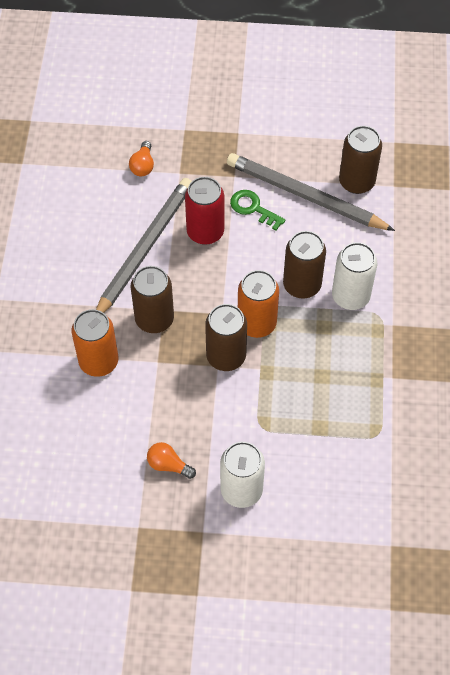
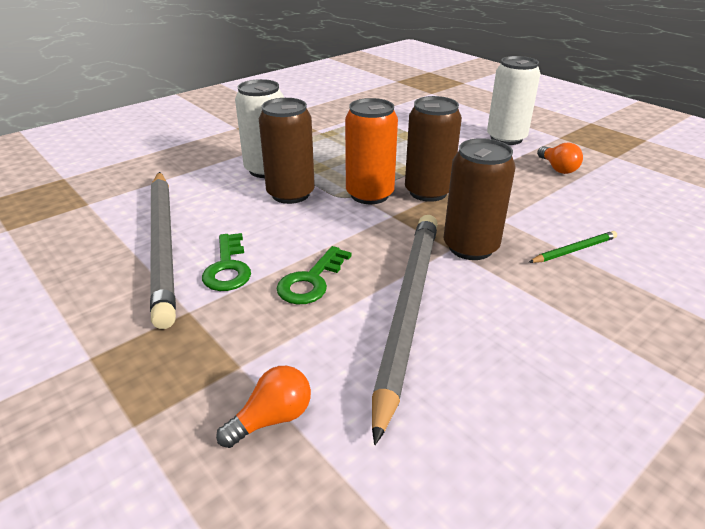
camera: 135 degrees left, 25 degrees down
(98, 361) = (574, 250): orange can -> green pencil
(144, 250) = (408, 310): grey pencil -> grey pencil turned 120 degrees clockwise
(205, 232) = (311, 281): red can -> green key
(356, 182) = (103, 224): brown can -> none

